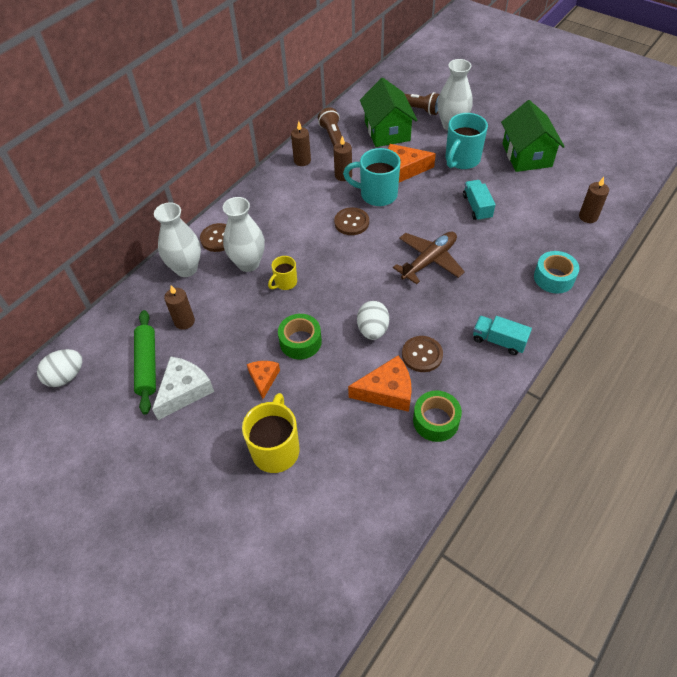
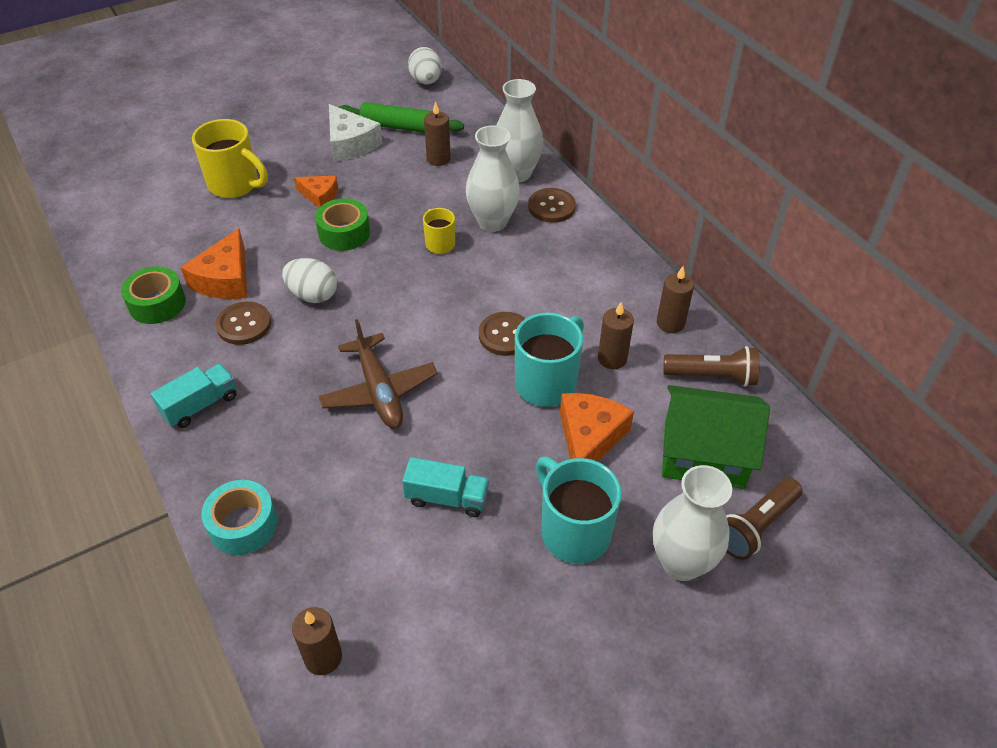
camera: 110 degrees right, 5 degrees down
(526, 155) = (535, 649): green house -> none

